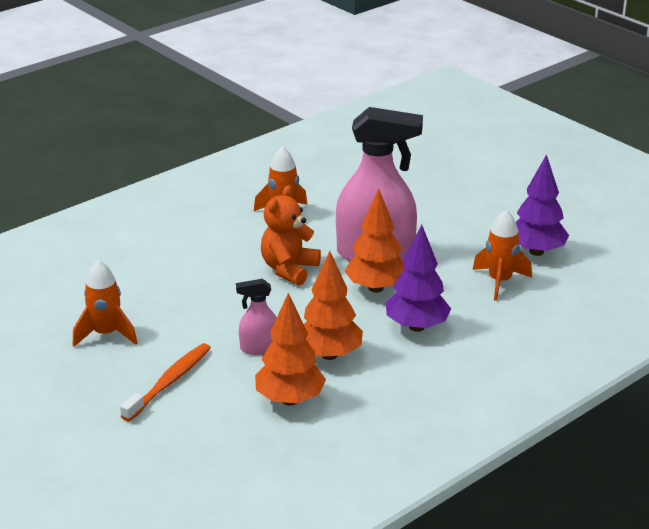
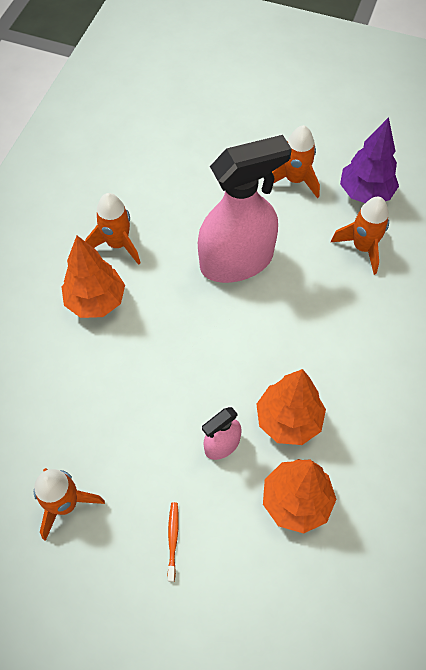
camera: 30 degrees left, 30 degrees up
(169, 382) = (173, 539): orange toothbrush -> orange toothbrush, size x0.54
(289, 269) = (175, 320): orange teddy bear -> none
(376, 288) = (267, 307): orange tree -> orange tree (96, 301)
(417, 327) = (336, 342): purple tree -> none
(476, 225) = (295, 180): none -> orange rocket

